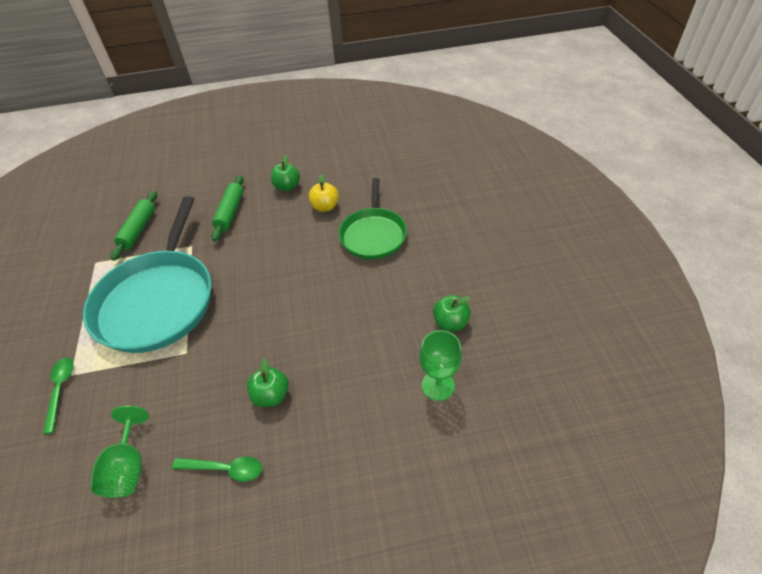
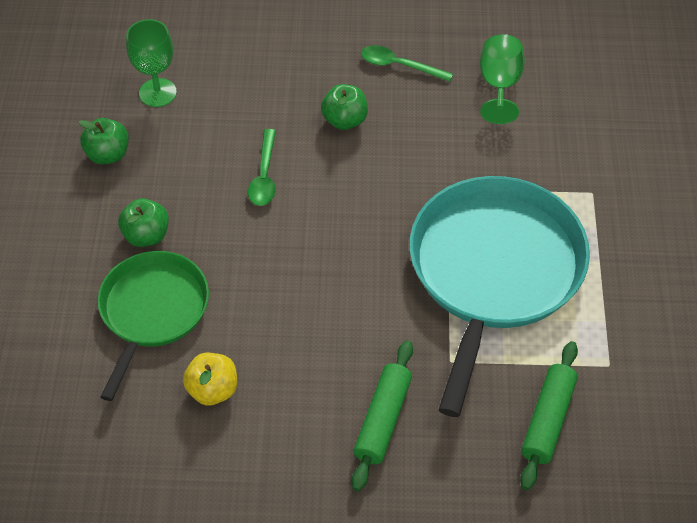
camera: 170 degrees left, 5 degrees up
(60, 390) = (599, 176): green spoon -> green spoon (264, 176)
(287, 187) = (270, 460): green apple -> green apple (146, 235)

